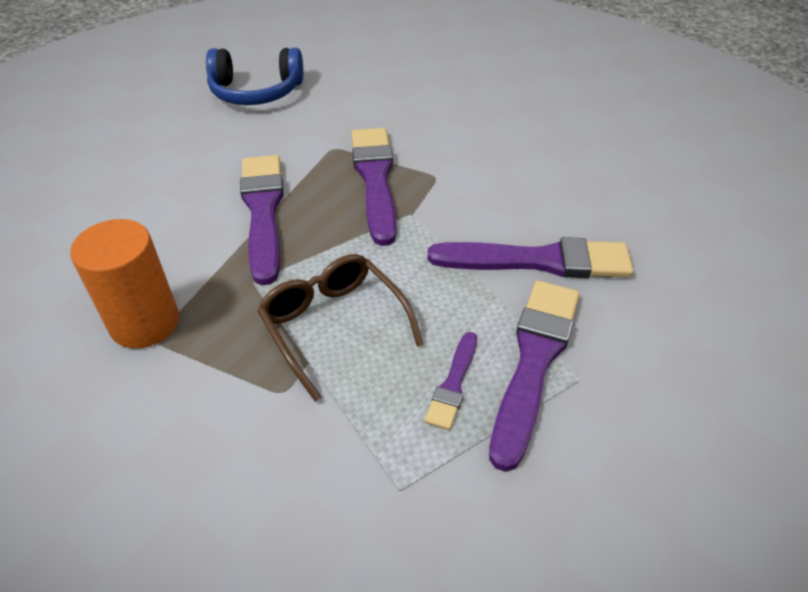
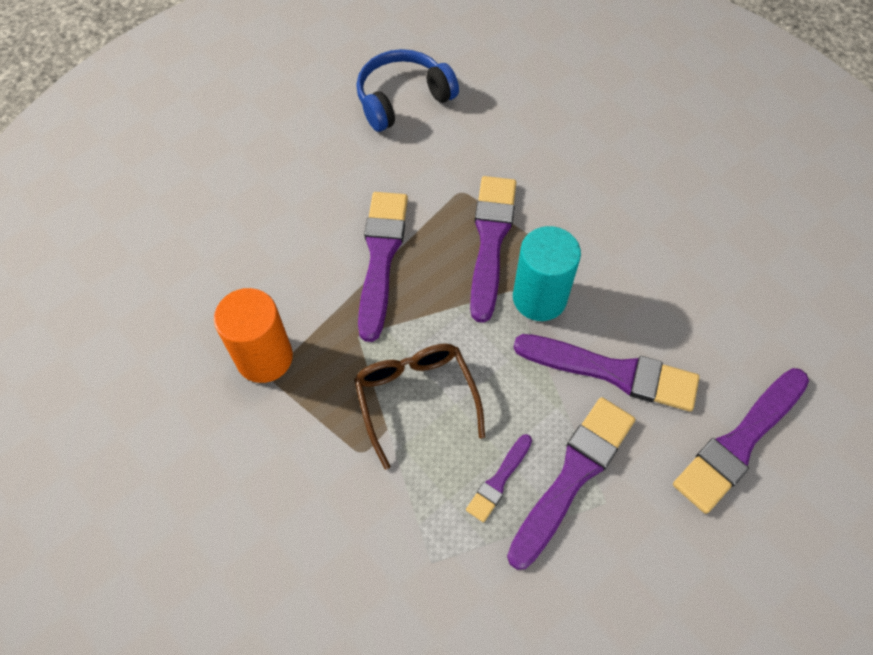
camera: 15 degrees right, 15 degrees up
(256, 92) = (402, 99): blue headphones -> blue headphones turned 135 degrees clockwise
(440, 215) = (539, 298): none -> turquoise cylinder
(691, 294) = (739, 442): none -> purple brush

